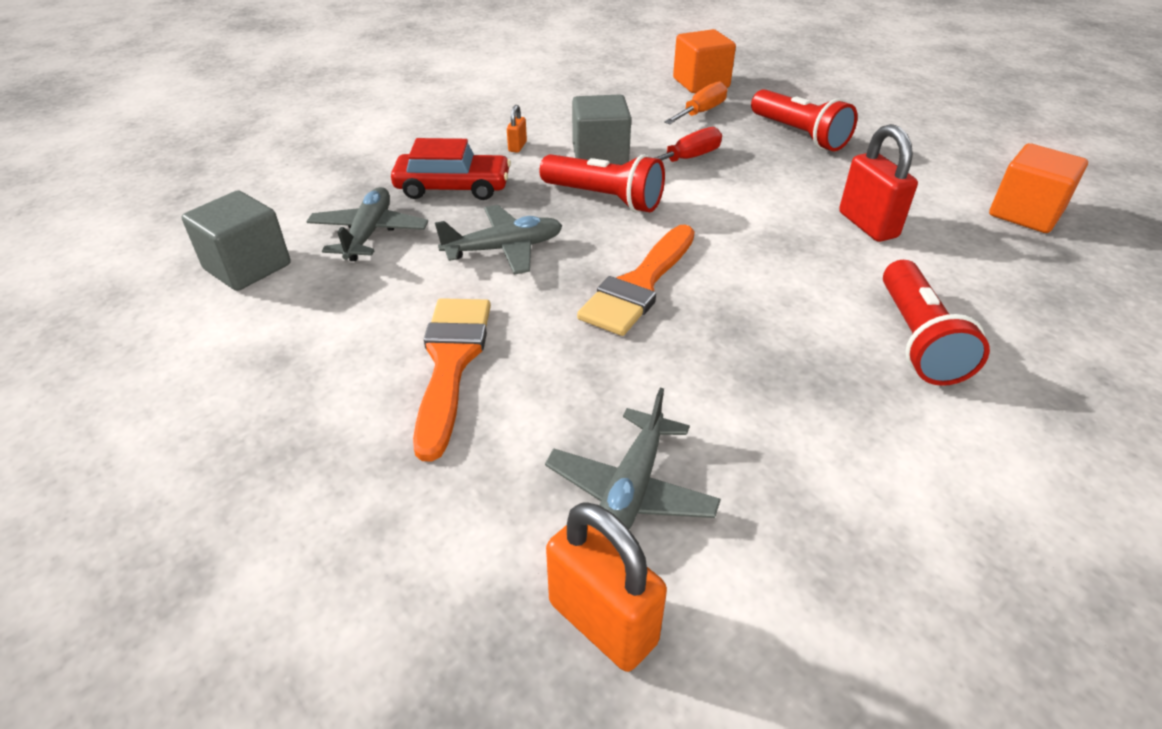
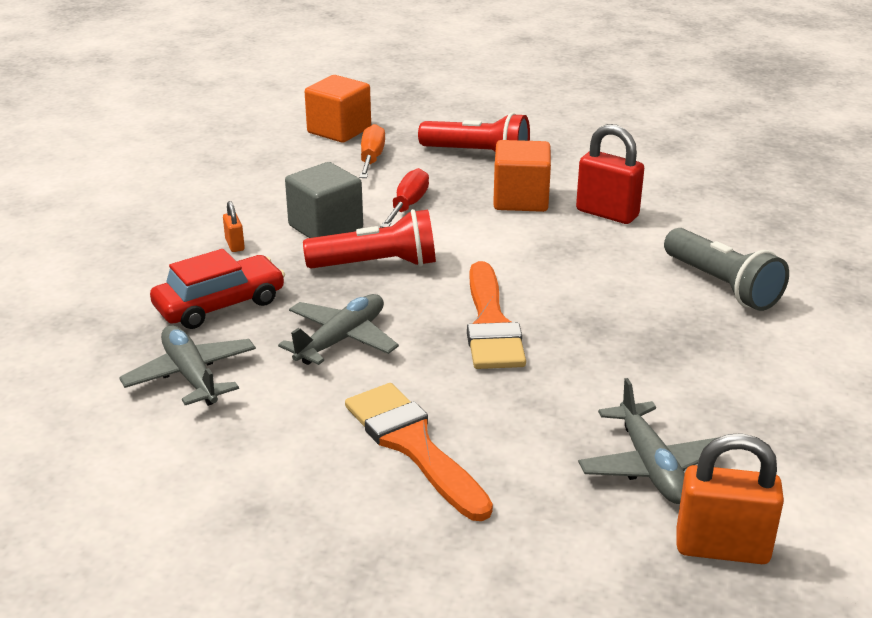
camera: 35 degrees left, 10 degrees down
(247, 267) = (104, 453): grey cube -> none
(917, 340) = (722, 285): red flashlight -> grey flashlight
(1025, 213) = (702, 167): orange cube -> orange cube (520, 199)

